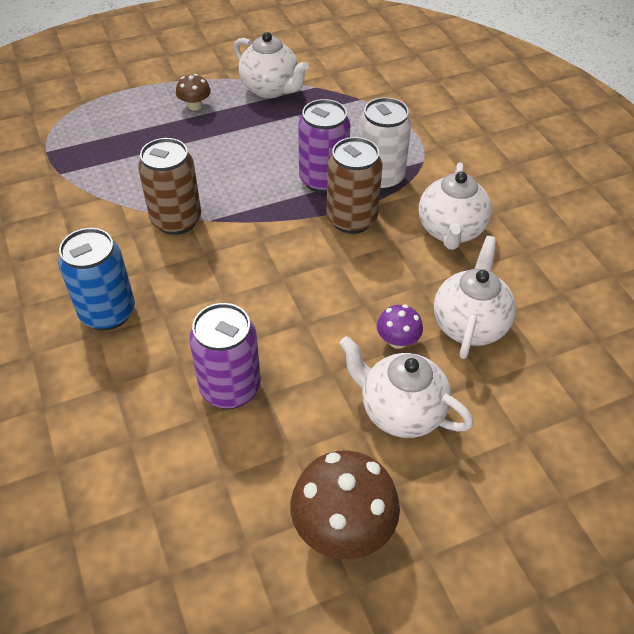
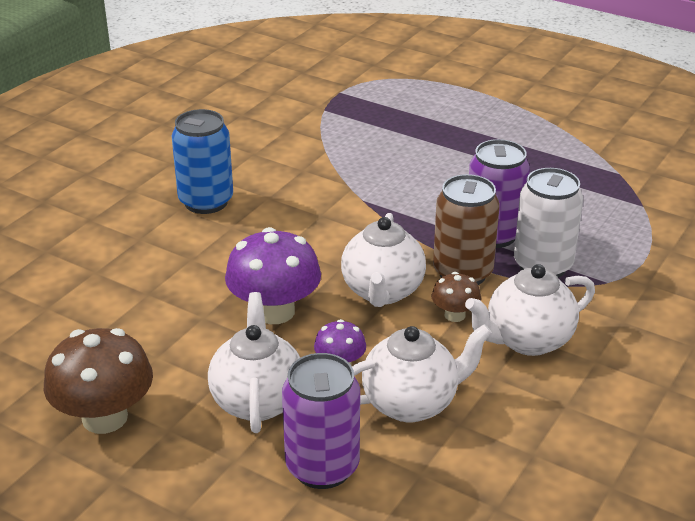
camera: 55 degrees right, 15 degrees down
(176, 220) = (341, 184): brown can -> none
(195, 106) = (492, 126): brown mushroom -> brown mushroom (455, 315)
(230, 388) = (190, 295): purple can -> purple can (322, 467)
(270, 89) = (575, 152): white teapot -> white teapot (382, 292)
(301, 345) = (274, 311): none -> purple mushroom

